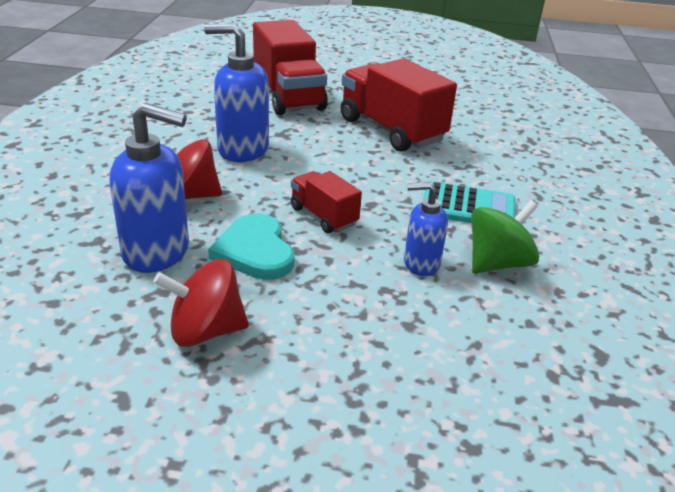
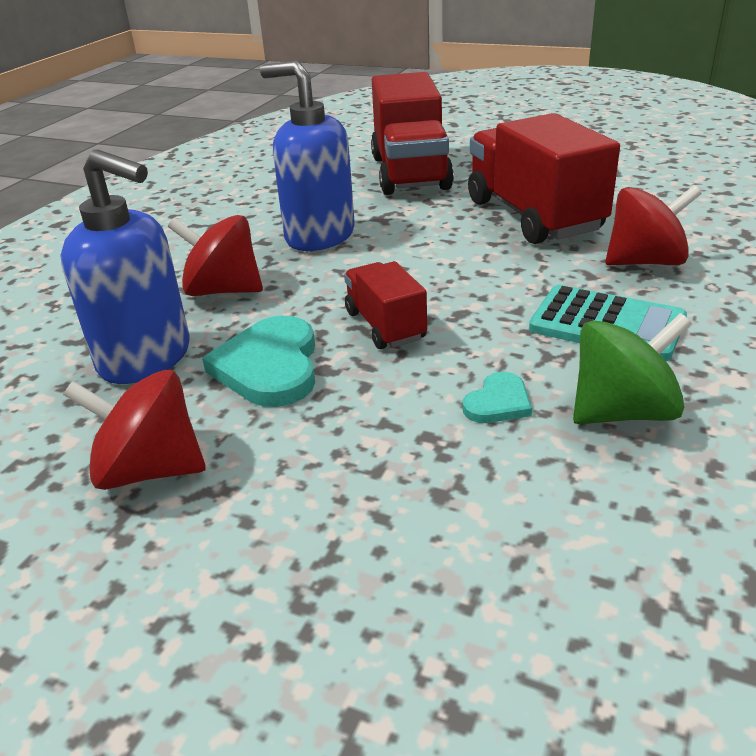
camera: 20 degrees right, 0 degrees up
(421, 264) = (498, 402): blue soap dispenser -> turquoise heart
(476, 162) = (645, 262): none -> red spinning top

